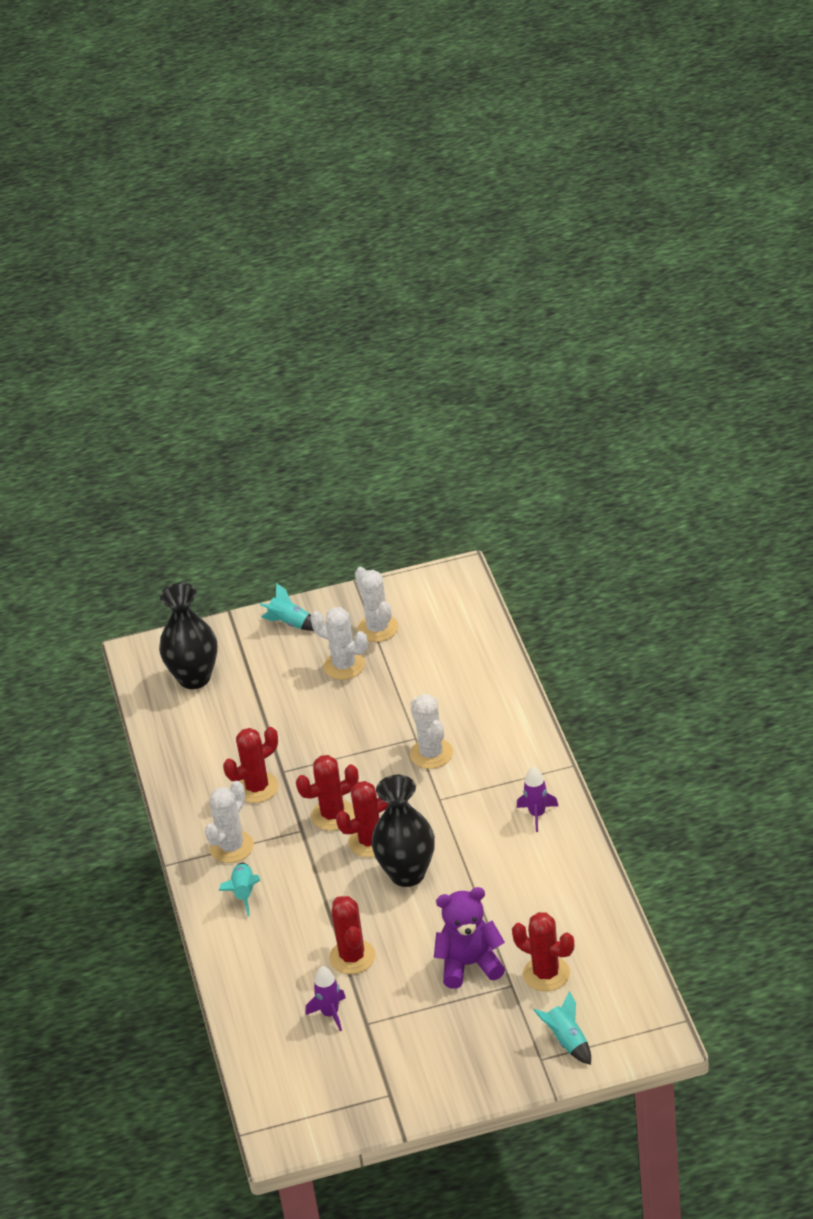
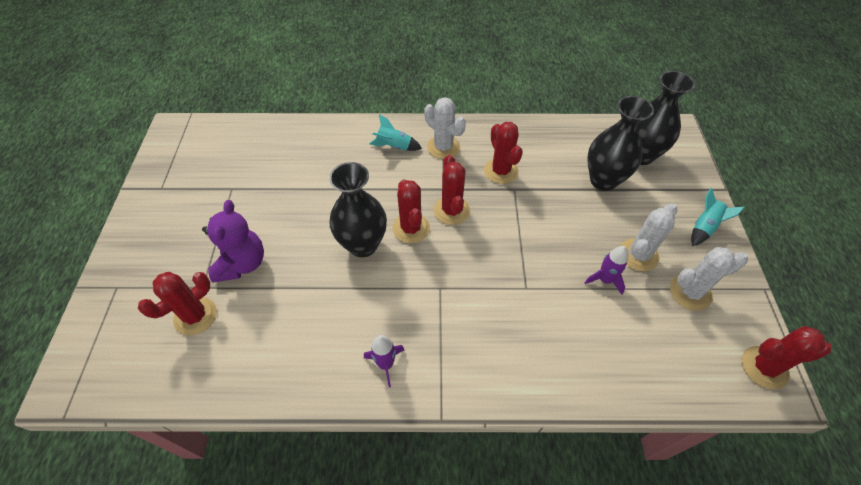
camera: 100 degrees right, 15 degrees up
(245, 702) = (603, 180): none -> black vase
(330, 1014) = (254, 171): purple rocket -> purple rocket (604, 280)
(352, 957) = (297, 193): red cactus -> red cactus (764, 367)
(431, 754) = (500, 295): white cactus -> none
(567, 1041) = (117, 311): turquoise rocket -> none

